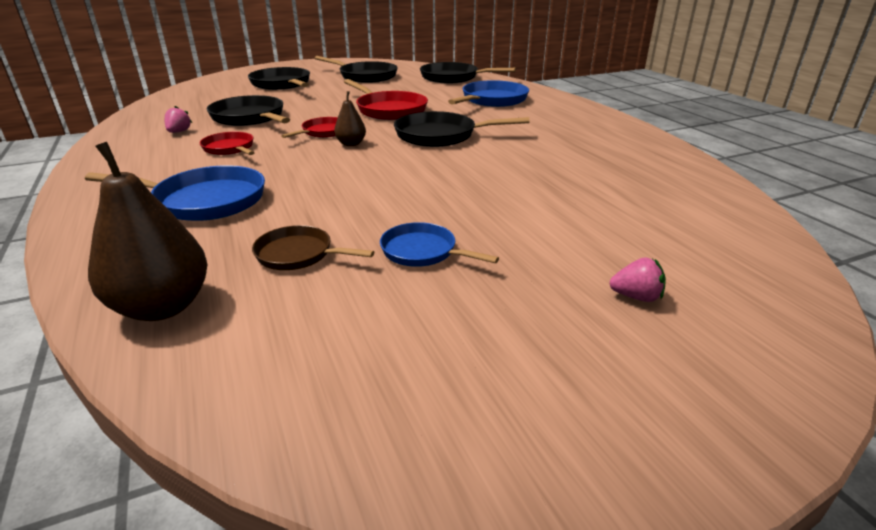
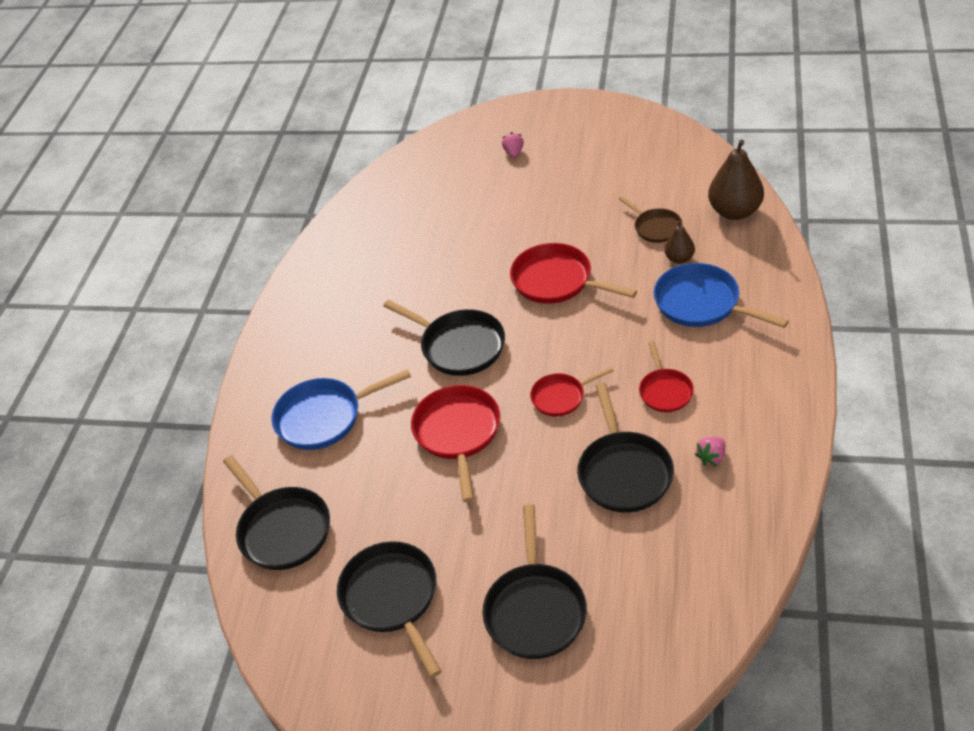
camera: 140 degrees left, 15 degrees up
(351, 144) = (549, 359): brown pear -> brown pear (679, 258)
(393, 183) = (556, 281): none -> red pan
(422, 252) = (586, 208): blue pan -> none
(636, 297) = (514, 153): pink strawberry -> pink strawberry turned 45 degrees clockwise

